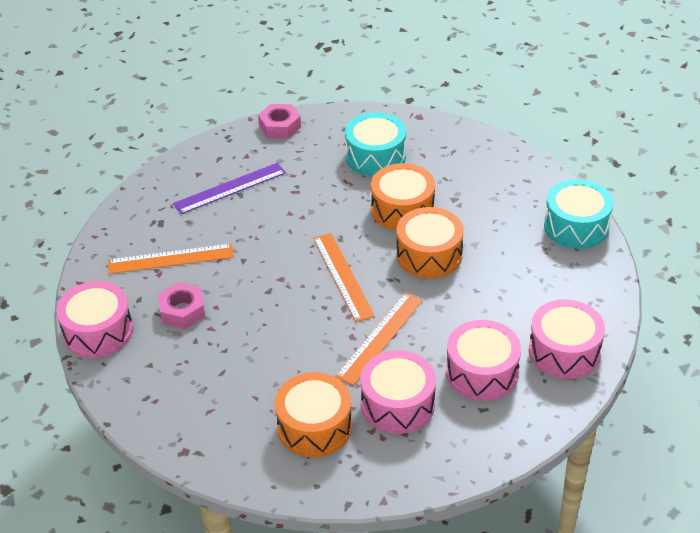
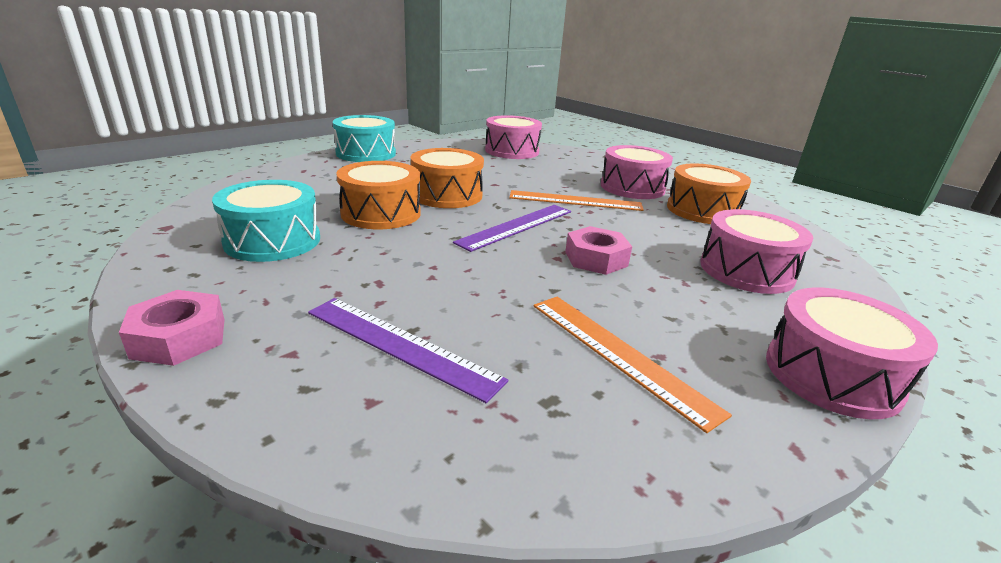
camera: 120 degrees left, 15 degrees down
(182, 311) = (691, 310): pink nut -> pink nut (596, 259)
(343, 276) = (516, 226): orange ruler -> purple ruler
(482, 372) = (563, 168): pink drum -> pink drum (746, 270)

